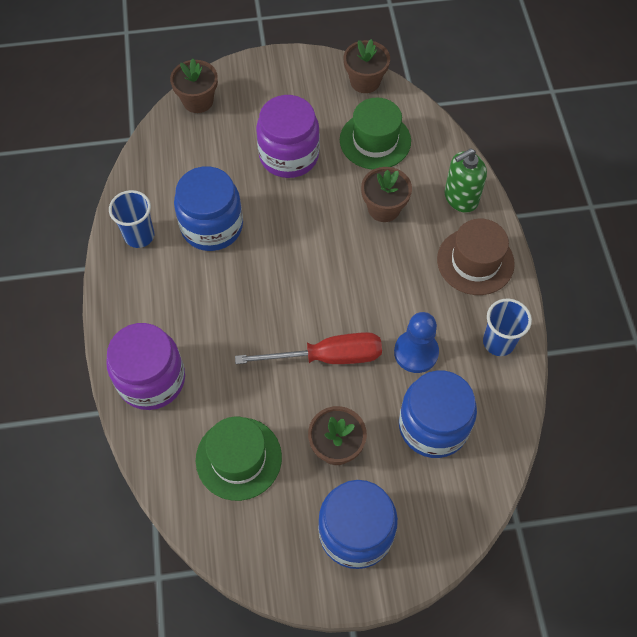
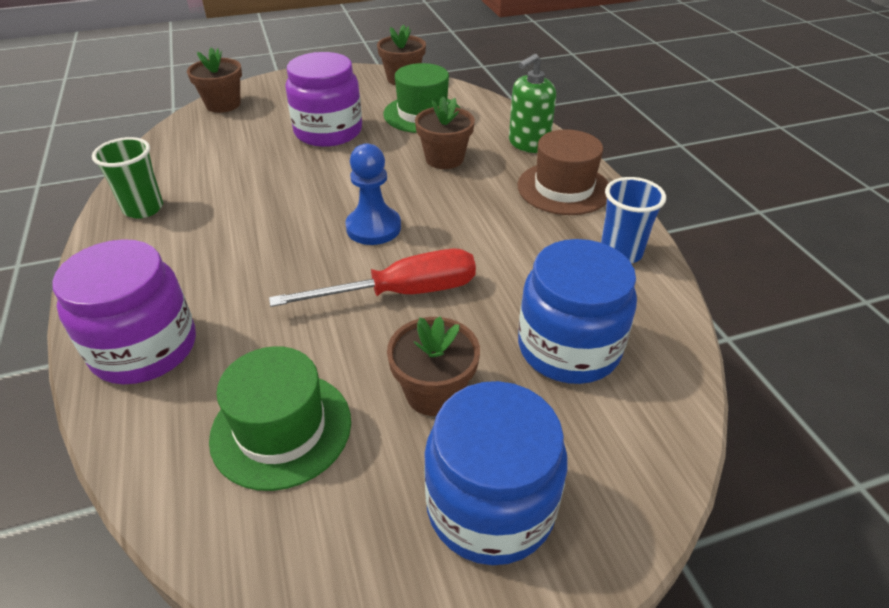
camera: 10 degrees left, 20 degrees down
(139, 236) = (143, 208): blue cup -> green cup
(212, 226) = (238, 192): blue jar -> none
(416, 352) = (519, 274): blue pawn -> blue pawn (373, 228)

